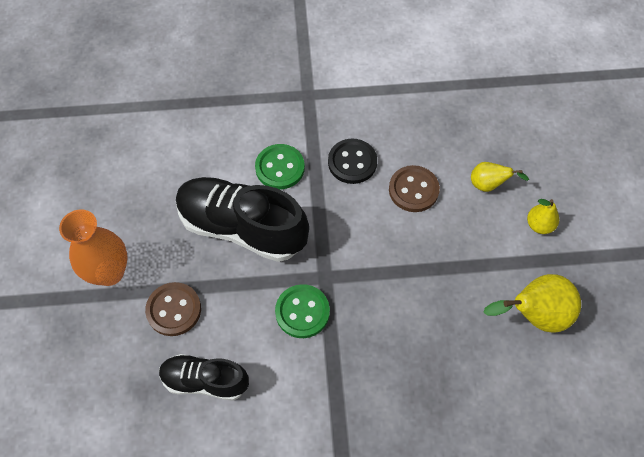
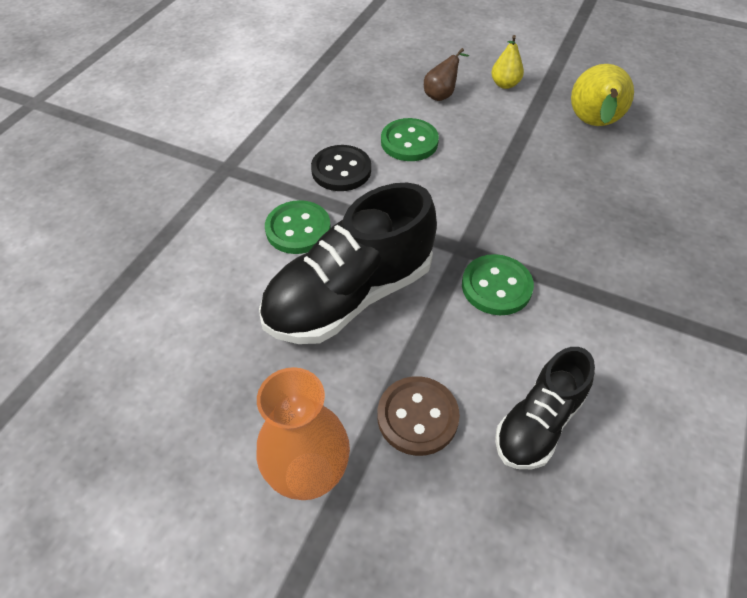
camera: 60 degrees left, 10 degrees down
(413, 190) = (409, 142): brown button -> green button
(488, 185) = (441, 95): yellow pear -> brown pear

